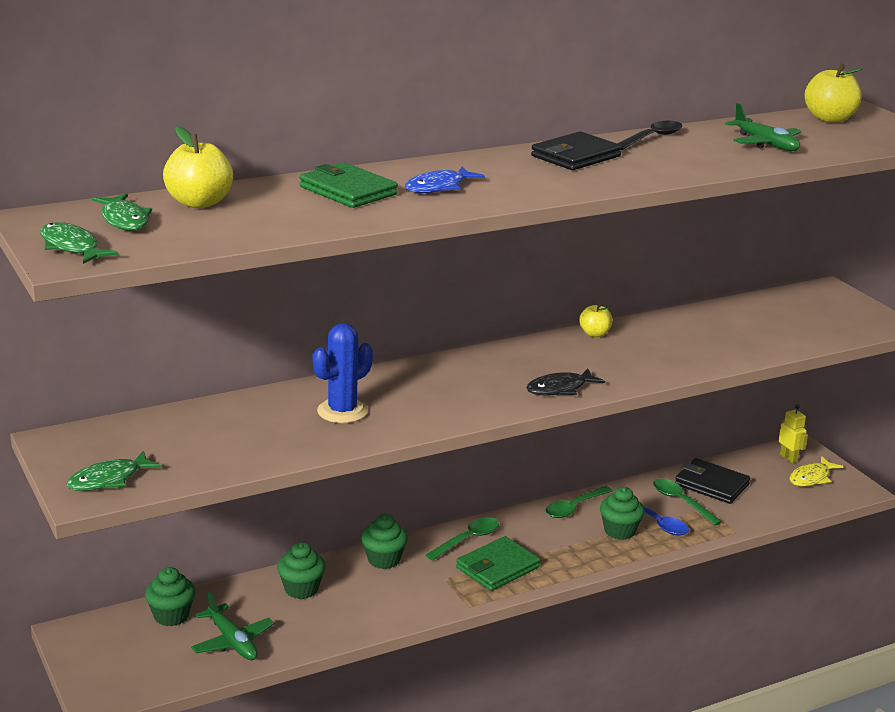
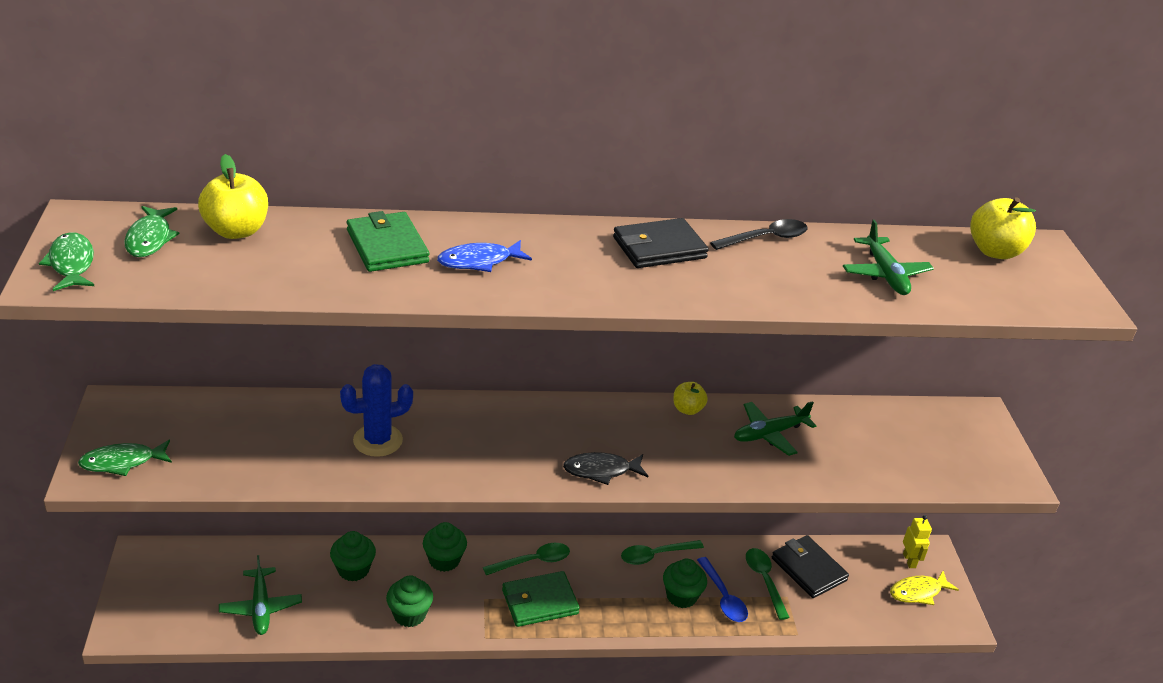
camera: 20 degrees right, 10 degrees up
(171, 616) = (230, 563): green cupcake -> green cupcake (409, 614)
(676, 336) = (769, 434): none -> green plane

